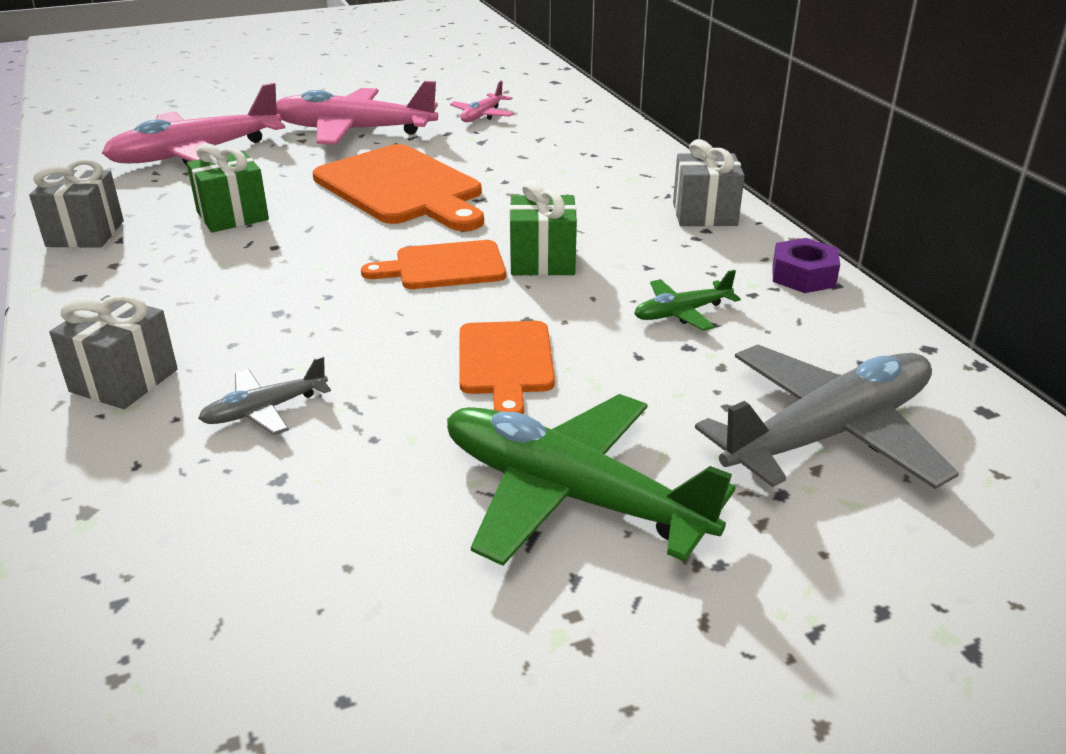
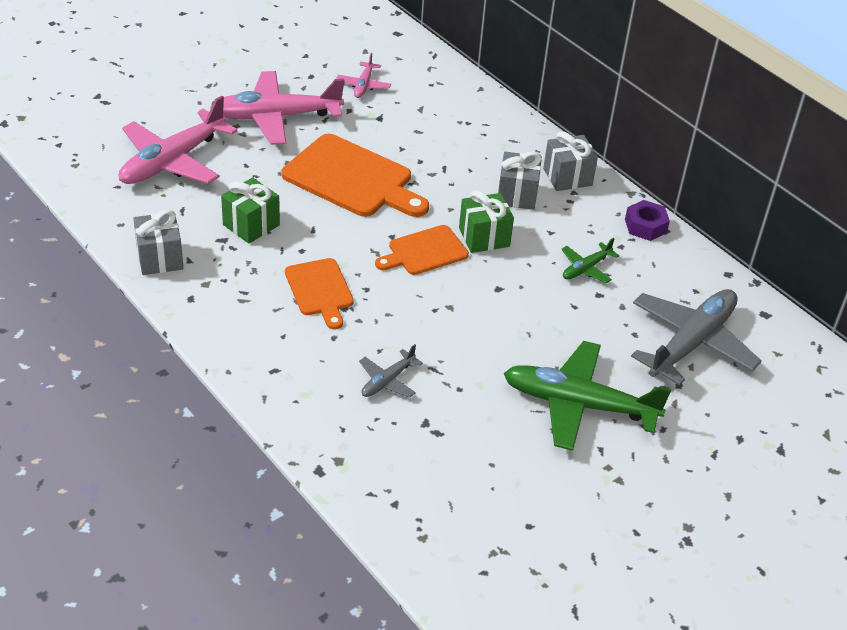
camera: 20 degrees left, 10 degrees up
(124, 381) = (290, 375): grey gift -> grey gift (517, 195)
(505, 362) = (503, 324): orange cutting board -> orange cutting board (320, 290)

